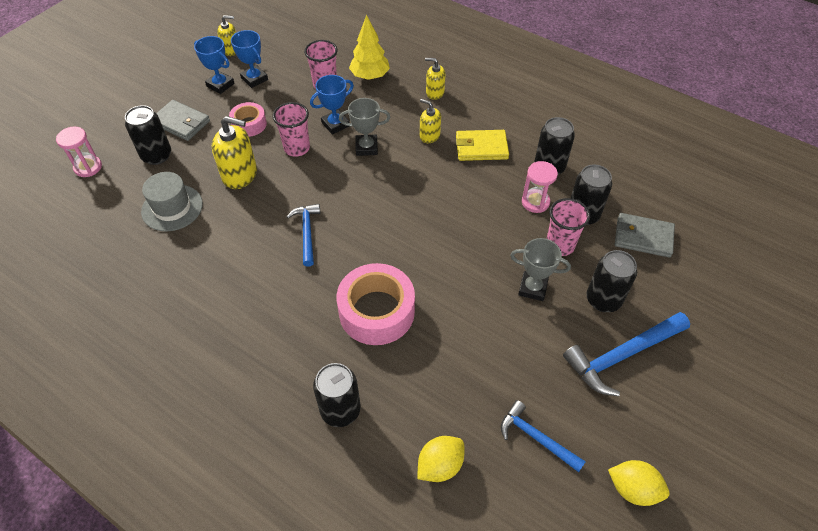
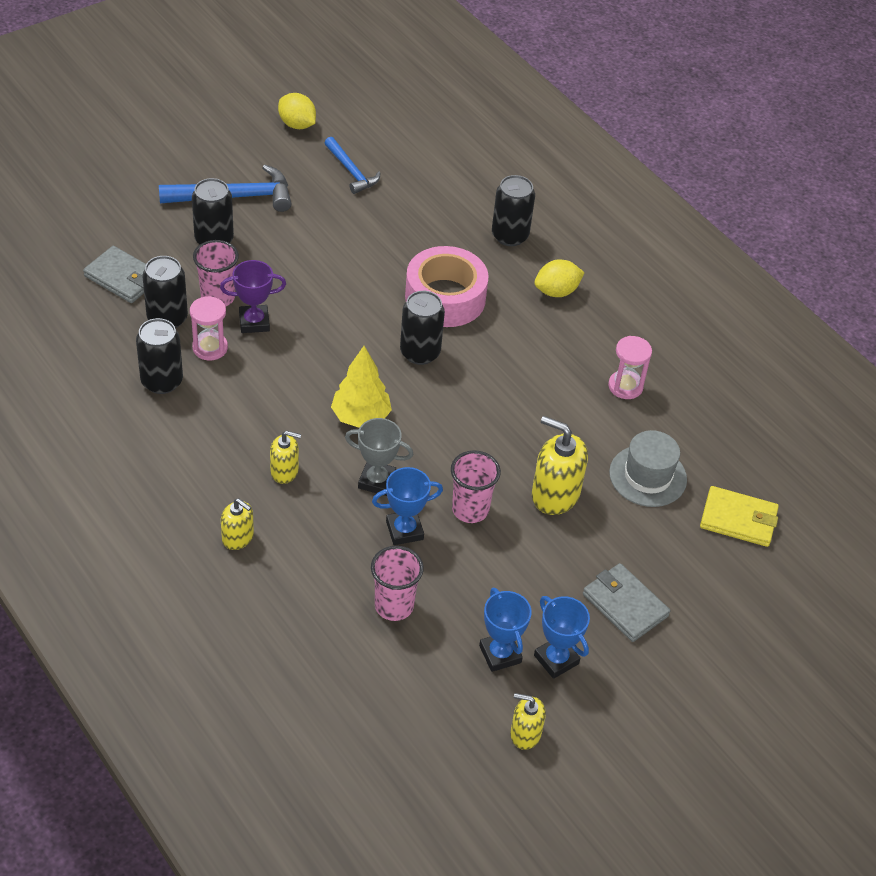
camera: 165 degrees left, 5 degrees down
(88, 167) = (758, 570): pink hourglass -> pink hourglass (625, 386)
(156, 155) = (663, 559): black can -> black can (420, 352)
(249, 124) = (526, 570): pink tape -> none
(307, 232) = (491, 396): blue hammer -> none
(370, 76) = (319, 599): yellow tree -> yellow tree (361, 417)
(429, 136) = (284, 471): yellow soap dispenser -> yellow soap dispenser turned 45 degrees counterclockwise
(440, 465) = (440, 179): yellow lemon -> yellow lemon (556, 291)
(481, 148) = (227, 433): yellow wallet -> yellow wallet (738, 519)
(518, 233) = (254, 322): none -> purple trophy
(532, 288) = (276, 270): grey trophy -> none

